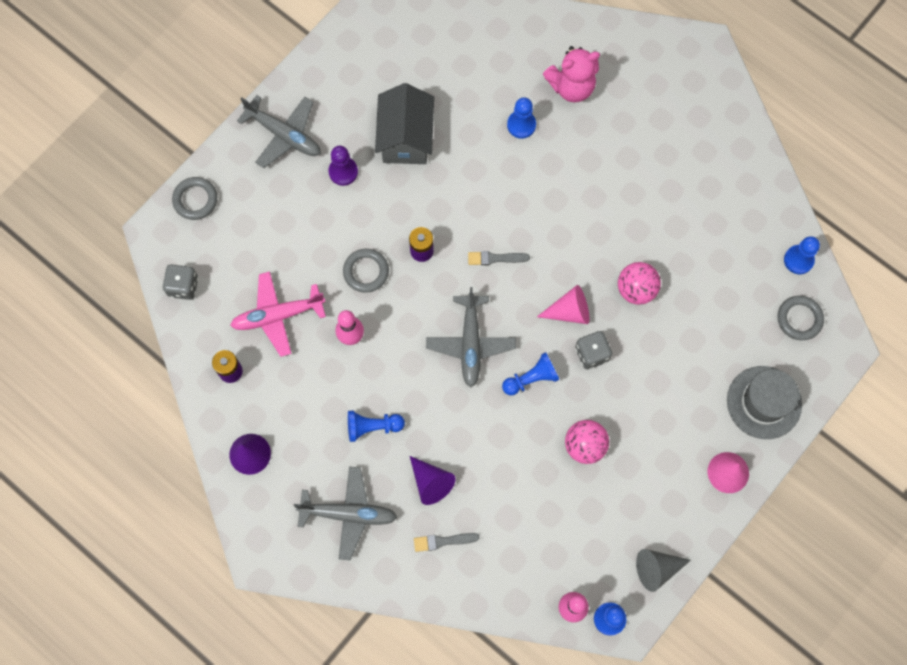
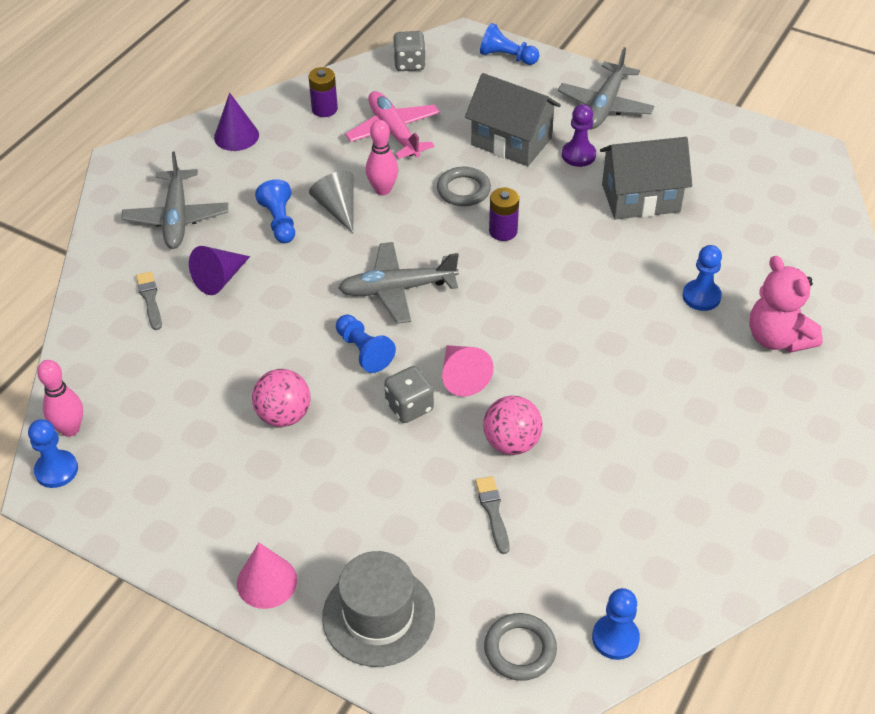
camera: 80 degrees right, 25 degrees down
(195, 200) = (507, 57): grey ring -> blue pawn
(313, 221) = (511, 141): none -> grey house
(495, 258) = (513, 296): grey brush -> grey brush (493, 511)
(657, 569) = (124, 513): grey cone -> grey cone (337, 208)

